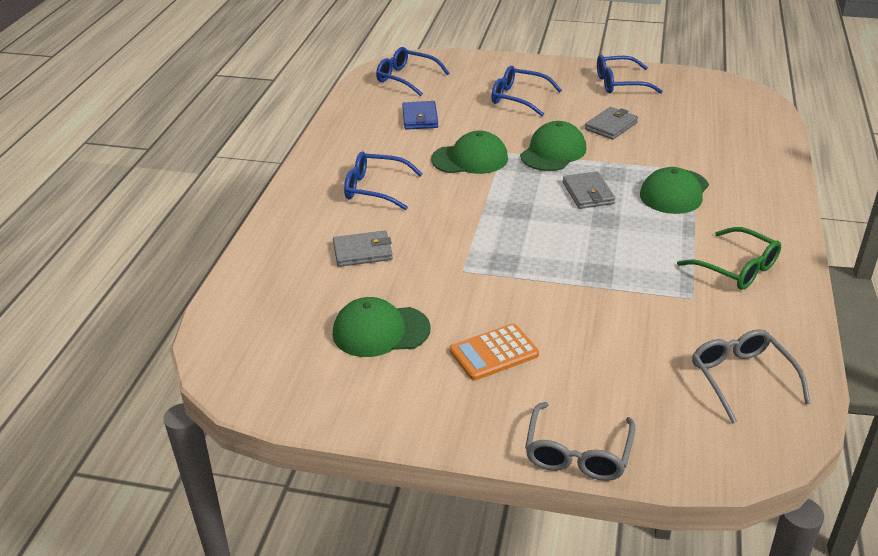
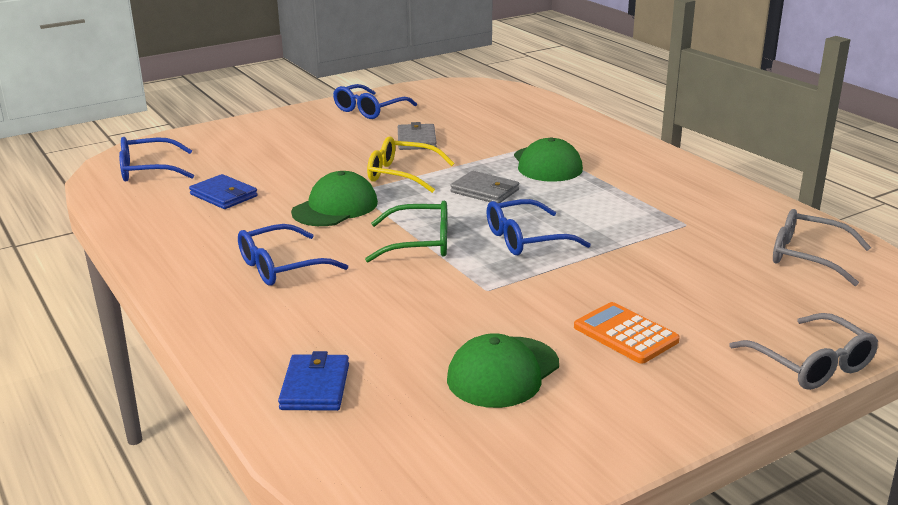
camera: 45 degrees left, 10 degrees down
(277, 278) = (315, 387): none -> blue wallet
(363, 252) = (365, 321): grey wallet -> none
(494, 353) = (625, 334): orange calculator -> orange calculator turned 120 degrees clockwise
(518, 98) = (297, 148): blue glasses -> blue glasses (526, 239)
(553, 152) = (402, 174): green cap -> yellow glasses
(736, 268) = (678, 193): green glasses -> green glasses (419, 243)

